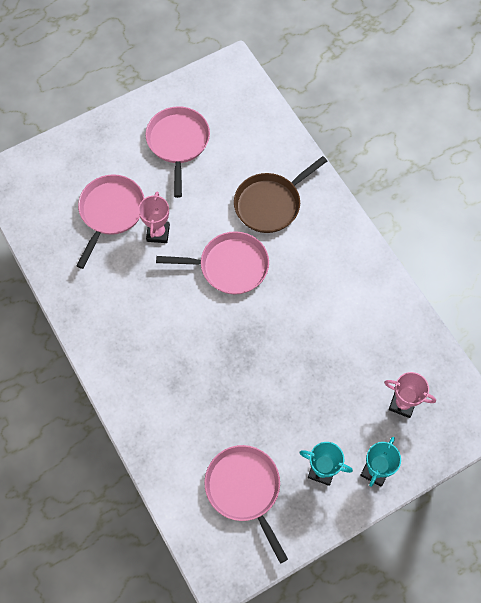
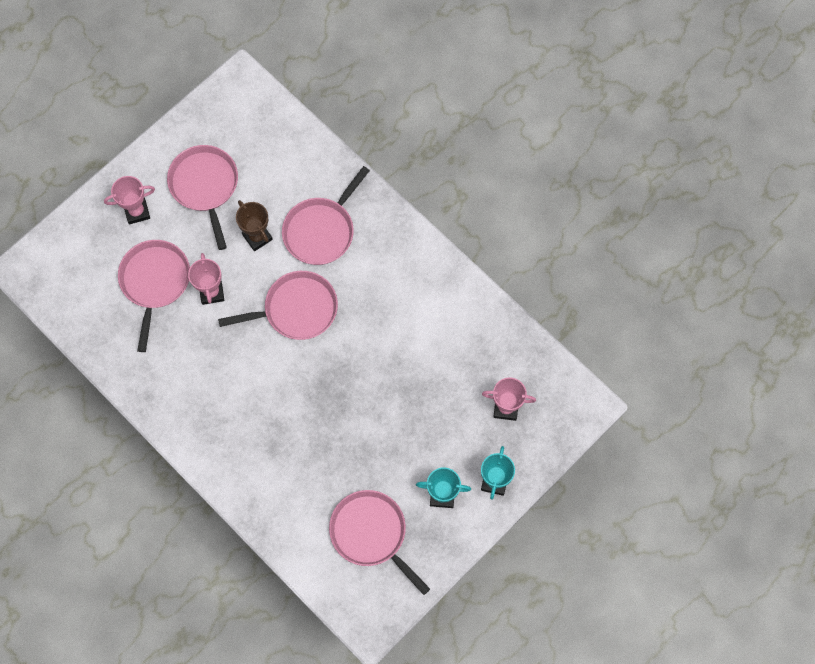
camera: 15 degrees left, 5 degrees up
(113, 150) = (137, 212): none -> pink trophy
(212, 196) = (257, 237): none -> brown trophy
(270, 204) = (321, 231): brown pan -> pink pan

